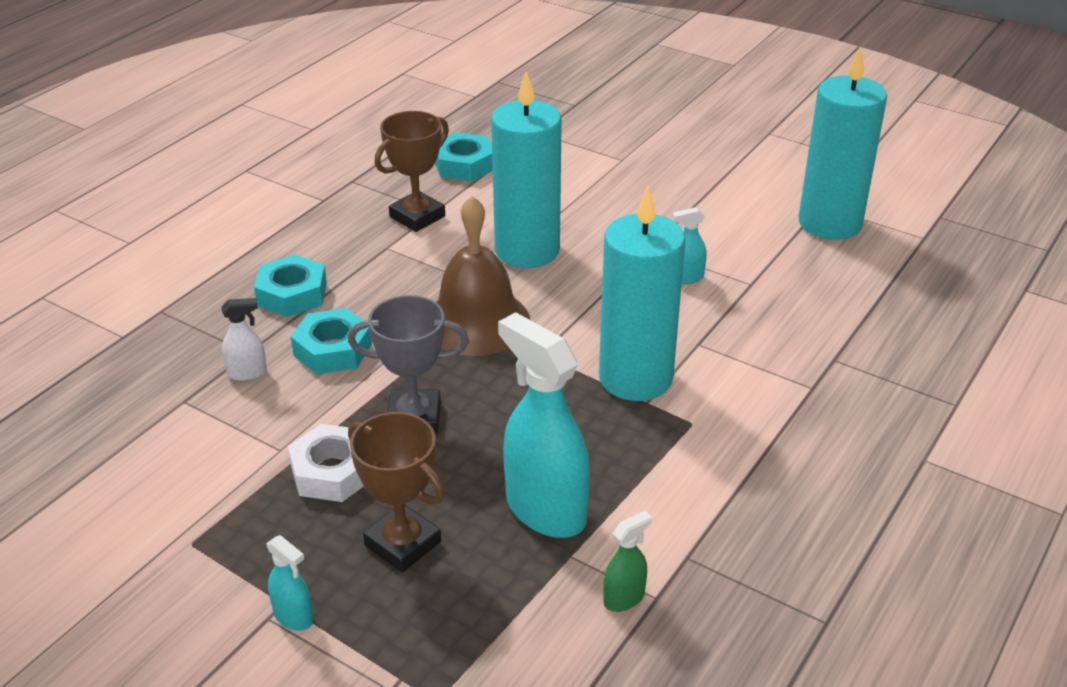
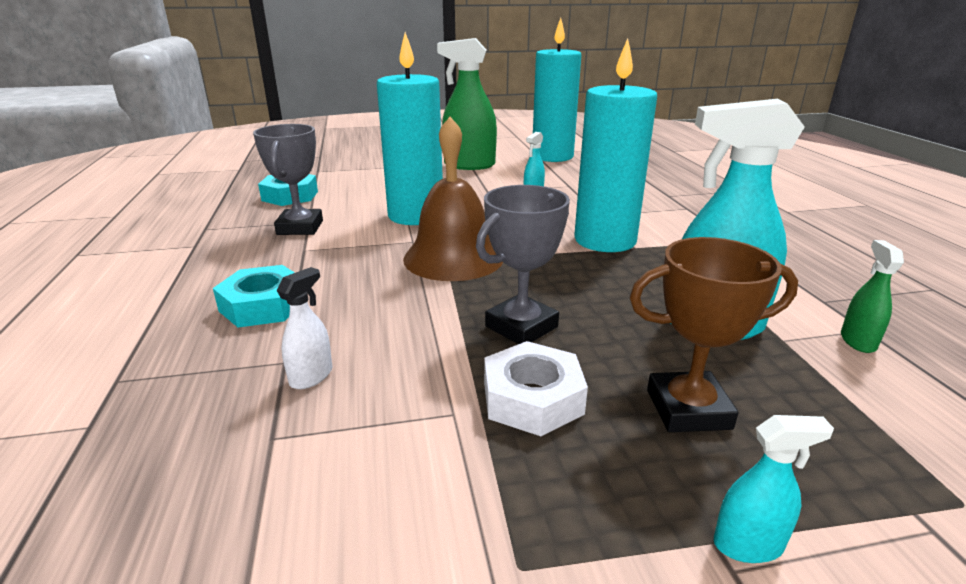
camera: 45 degrees left, 10 degrees down
(333, 350) = (370, 321): turquoise nut -> none
(417, 217) = (300, 227): brown trophy -> grey trophy
(702, 194) = (469, 165): none -> green spray bottle

